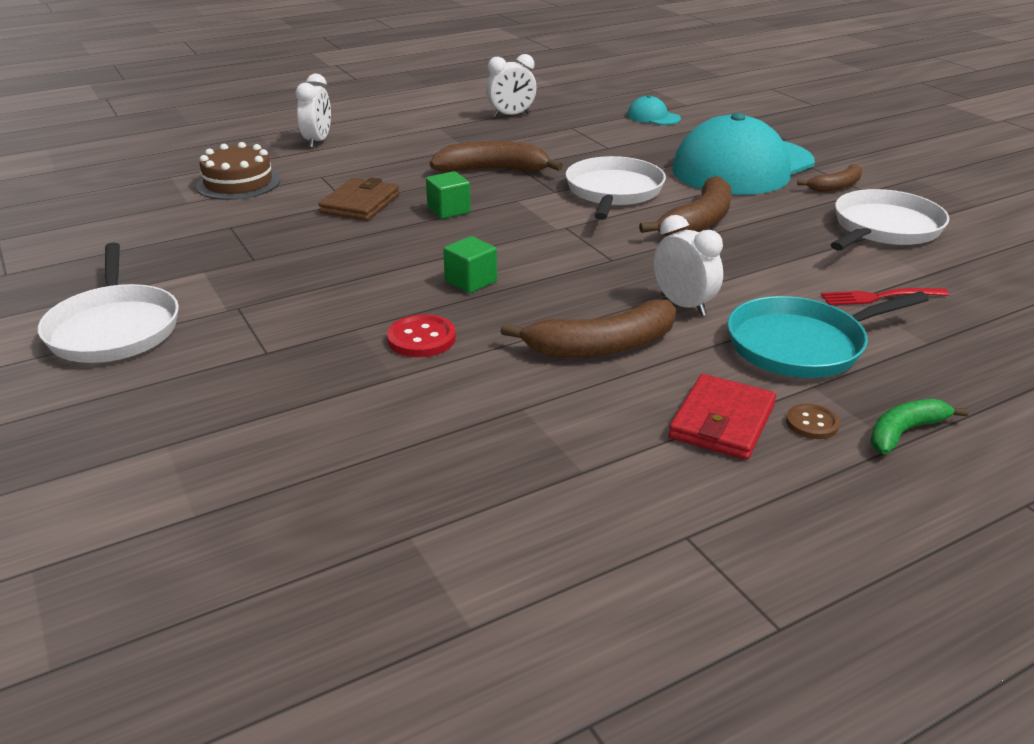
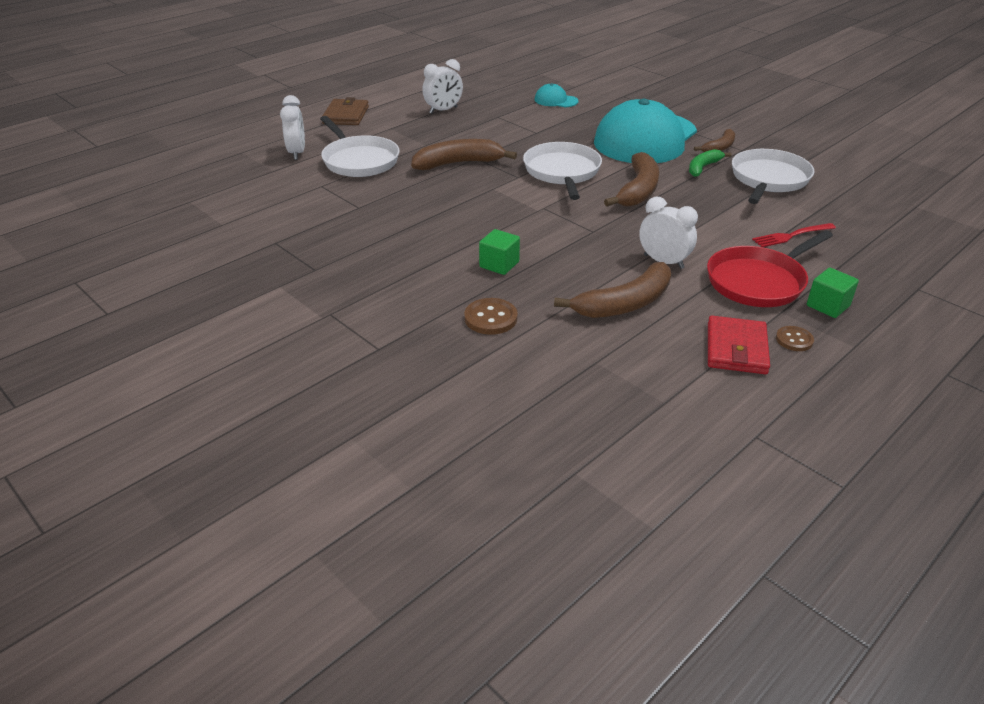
camera: 15 degrees left, 5 degrees up
(114, 329) = (240, 348): white pan -> white pan (359, 160)
(238, 183) = (254, 201): brown cake -> none
(360, 204) = (370, 207): brown wallet -> brown wallet (346, 115)
(421, 338) = (490, 318): red button -> brown button
(449, 210) = (445, 204): green cube -> green cube (828, 306)
(801, 345) = (758, 281): turquoise pan -> red pan
(904, 432) = (854, 336): green banana -> green banana (703, 167)

